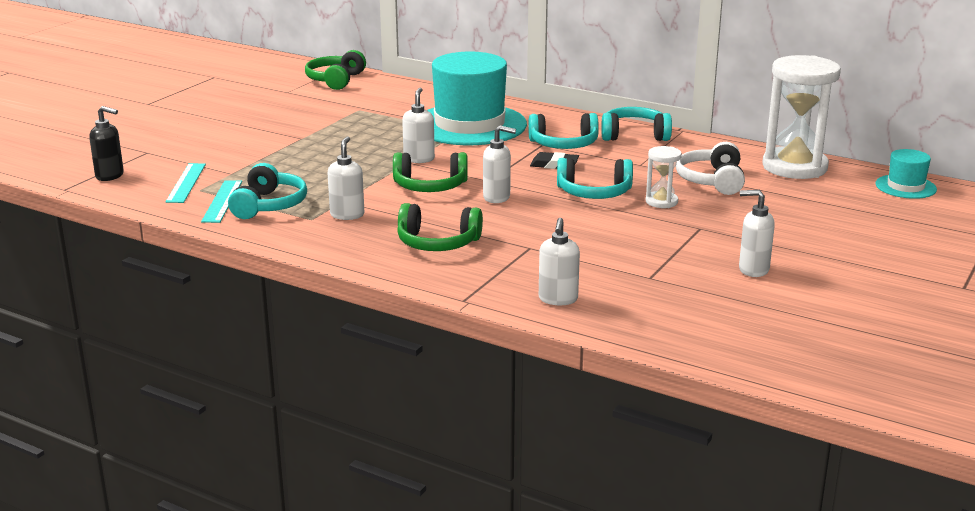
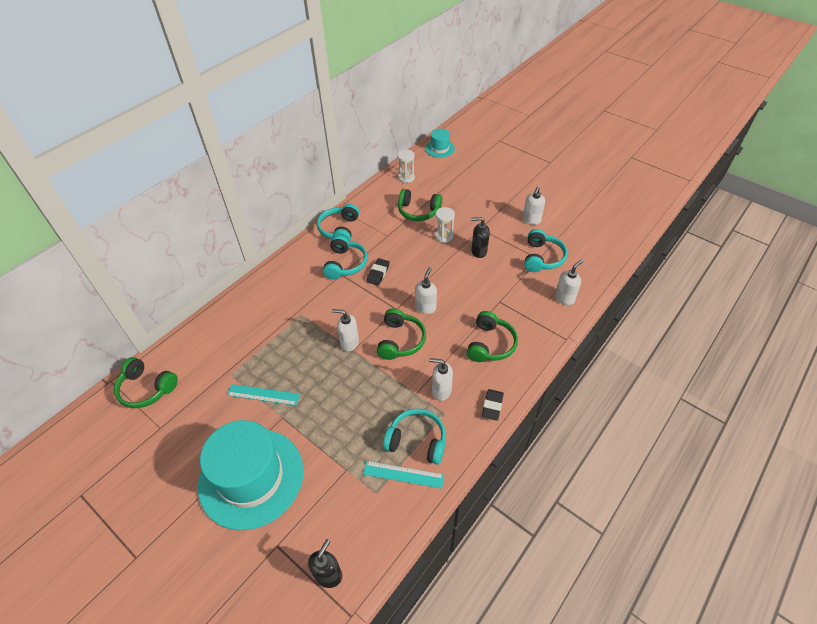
camera: 80 degrees left, 25 degrees up
(186, 183) = (359, 505): turquoise ruler -> turquoise ruler (263, 394)
(325, 247) = (492, 406): none -> black eraser
(469, 125) = (291, 308): turquoise hat -> turquoise hat (251, 477)
(558, 299) = (564, 298): white soap dispenser -> white soap dispenser turned 60 degrees counterclockwise
(594, 193) = (426, 262): turquoise headphones -> turquoise headphones (542, 258)
(639, 228) = (478, 251): none -> black soap dispenser
(712, 181) = (418, 211): white headphones -> green headphones
(794, 167) = (406, 177): white hourglass -> white hourglass, size x0.47

